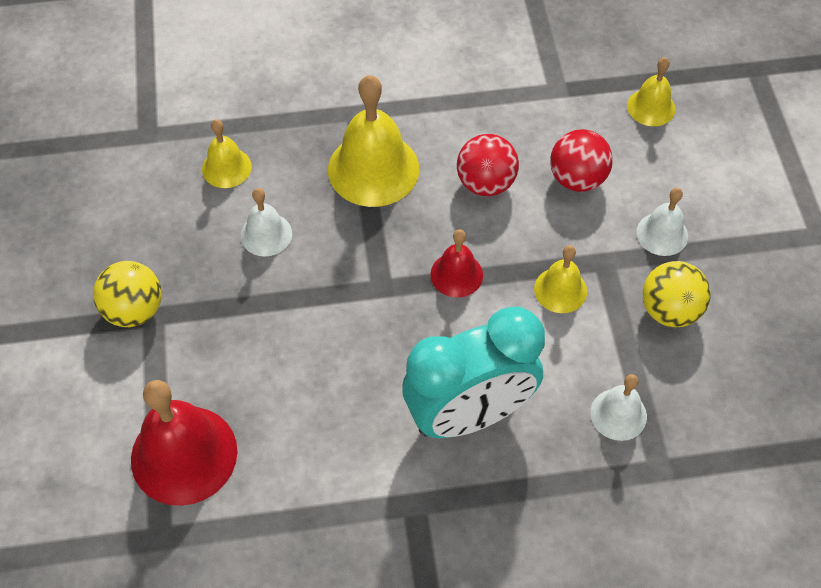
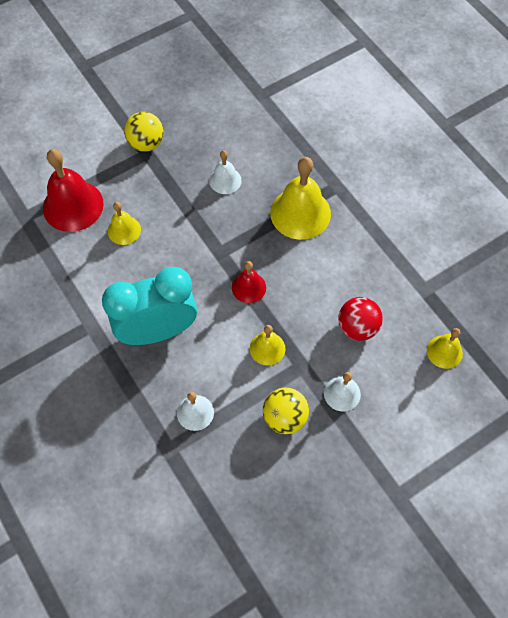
camera: 65 degrees right, 5 degrees up
(226, 167) = (259, 141): yellow bell -> yellow bell (124, 230)
(469, 415) = (157, 331): turquoise clock -> turquoise clock turned 120 degrees clockwise
(485, 183) = (324, 277): red ball -> none

